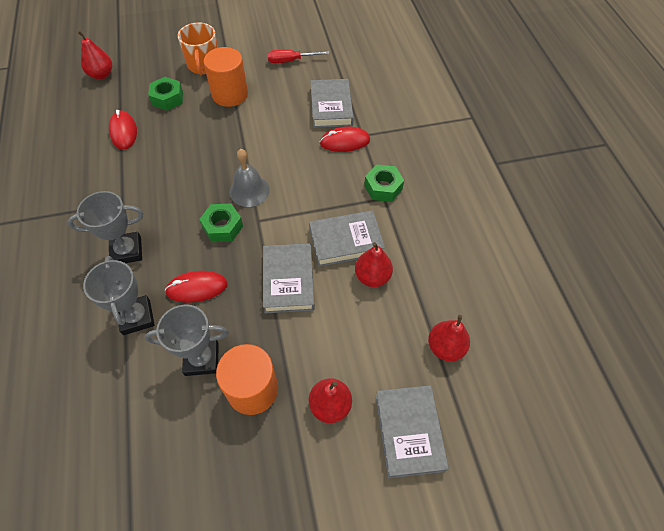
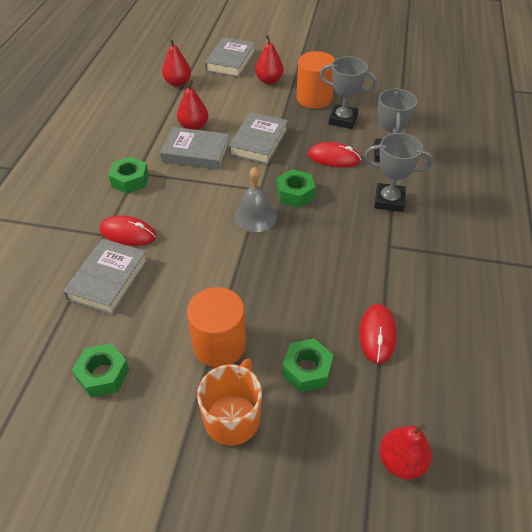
camera: 155 degrees left, 10 degrees down
(291, 61) = (103, 375): red screwdriver -> green nut

